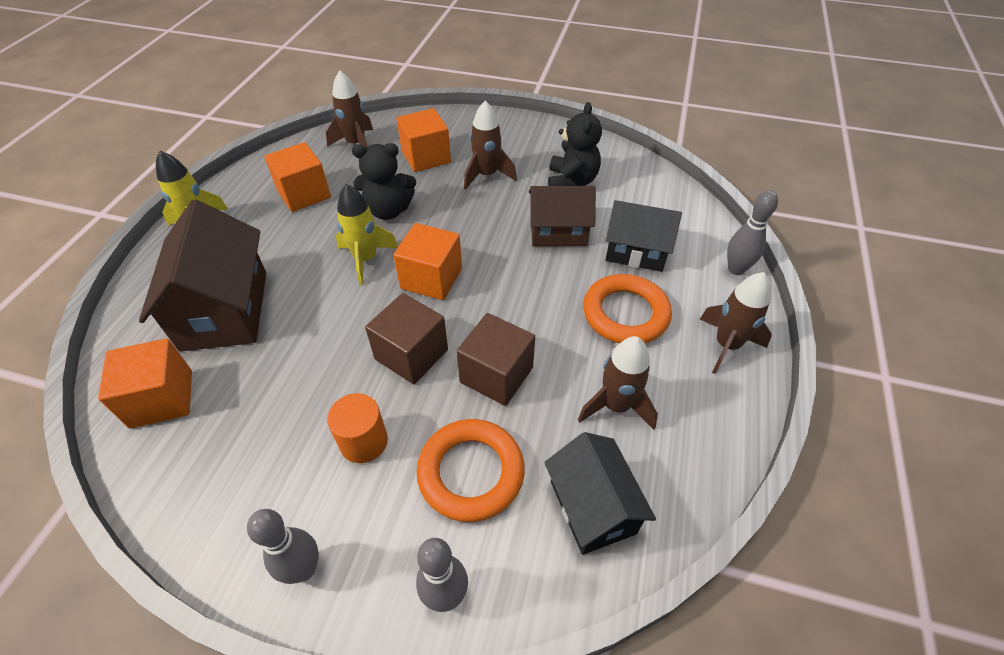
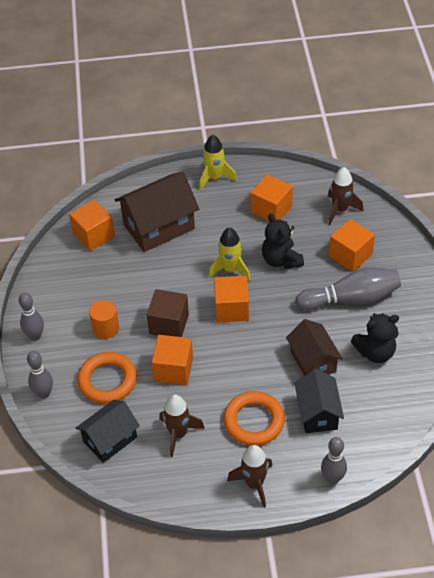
camera: 70 degrees right, 0 degrees up
(487, 175) = (351, 299): brown rocket -> grey bowling pin
(496, 375) = (173, 369): brown cube -> orange cube

